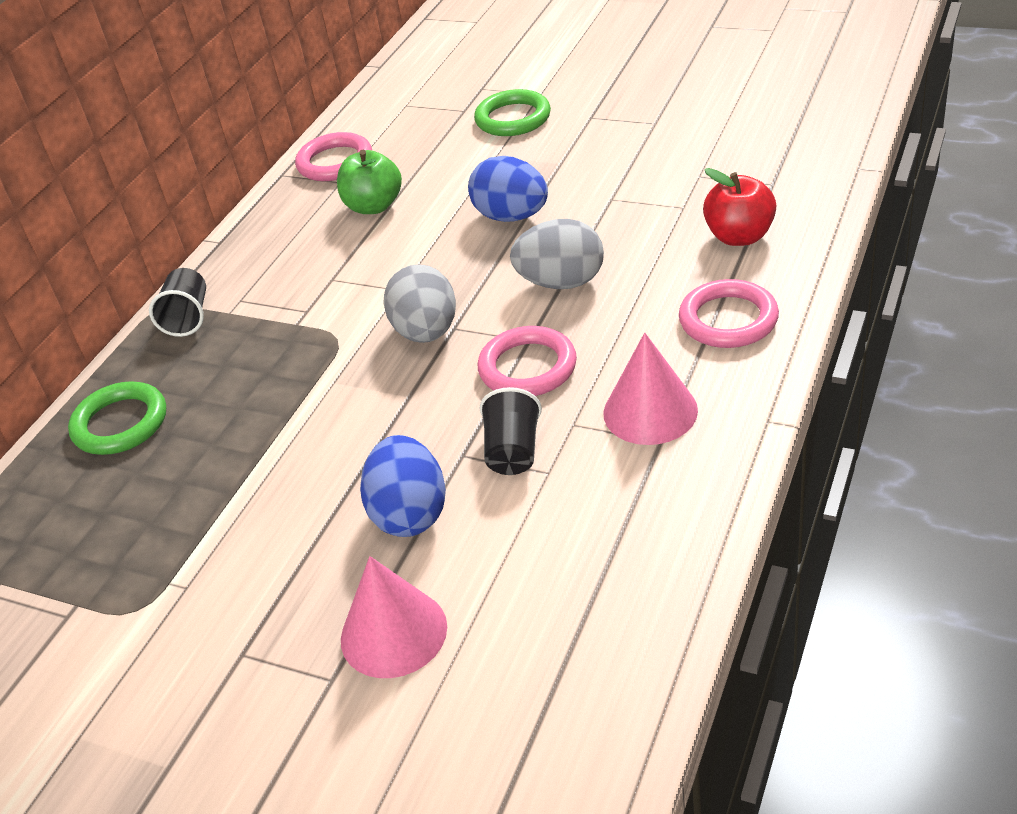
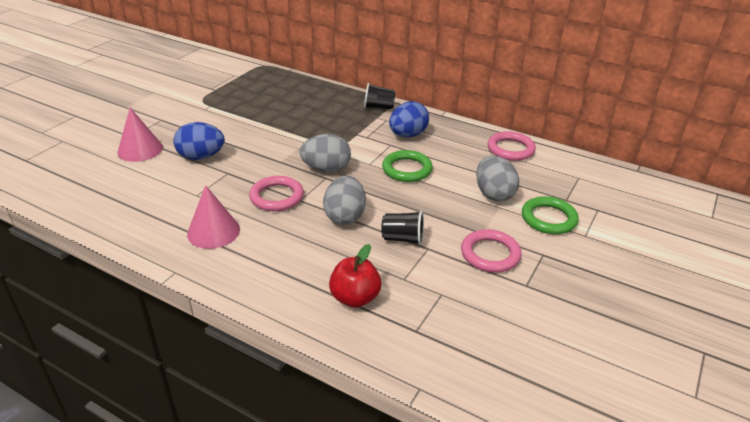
camera: 90 degrees right, 5 degrees down
(120, 423) = (311, 94): green ring -> green ring (407, 169)
(374, 206) = (456, 160): green apple -> none
(465, 163) = (494, 194): none -> grey egg
(511, 216) = (423, 206): blue egg -> blue egg (407, 135)
(513, 452) = (218, 186): black cup -> black cup (403, 239)
(728, 320) = (270, 274): pink ring -> pink ring (490, 254)

